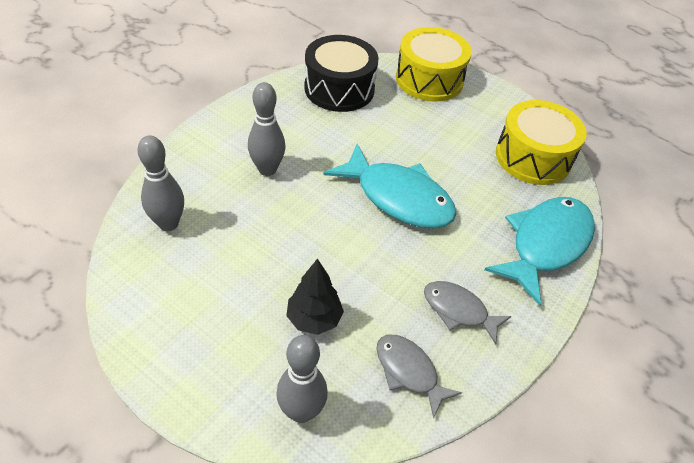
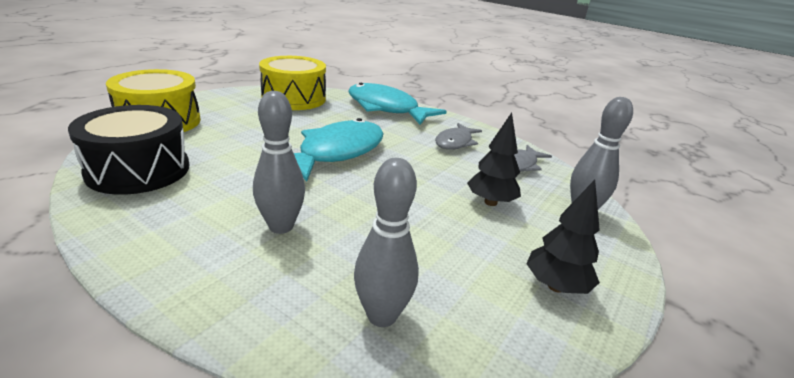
camera: 90 degrees left, 20 degrees down
(183, 339) = (556, 286): none -> black tree

